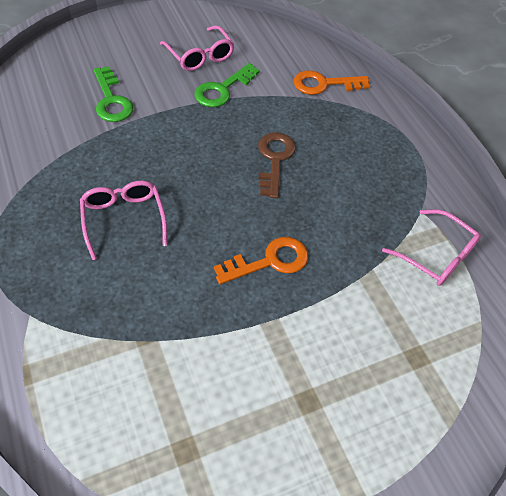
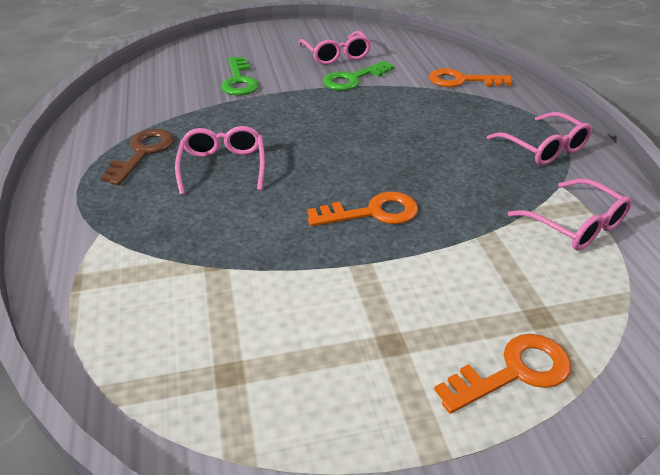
camera: 15 degrees right, 15 degrees down
(274, 160) = (396, 133): brown key -> brown key (143, 153)
(402, 413) = (513, 372): none -> orange key
(403, 167) = (543, 148): none -> pink glasses

